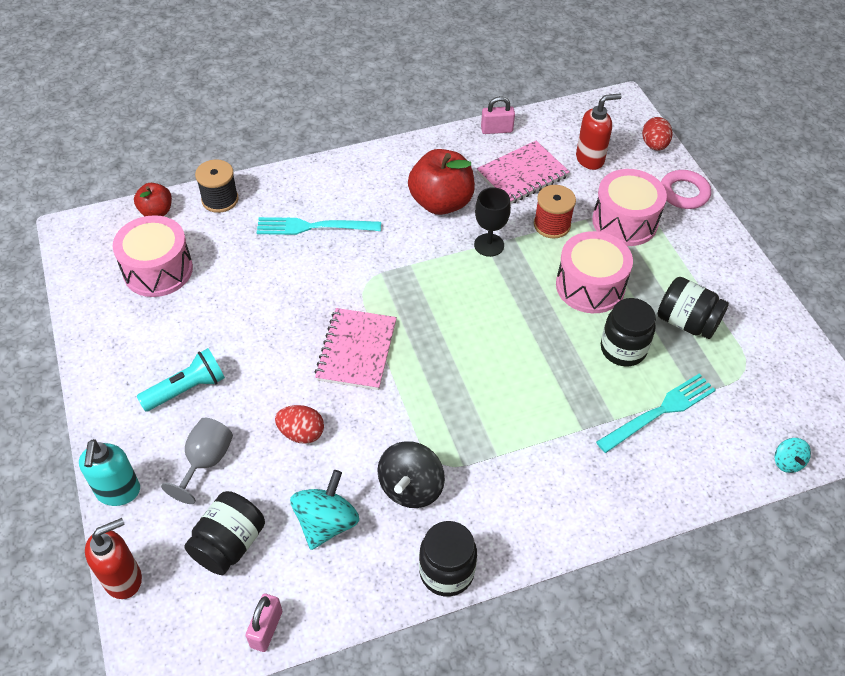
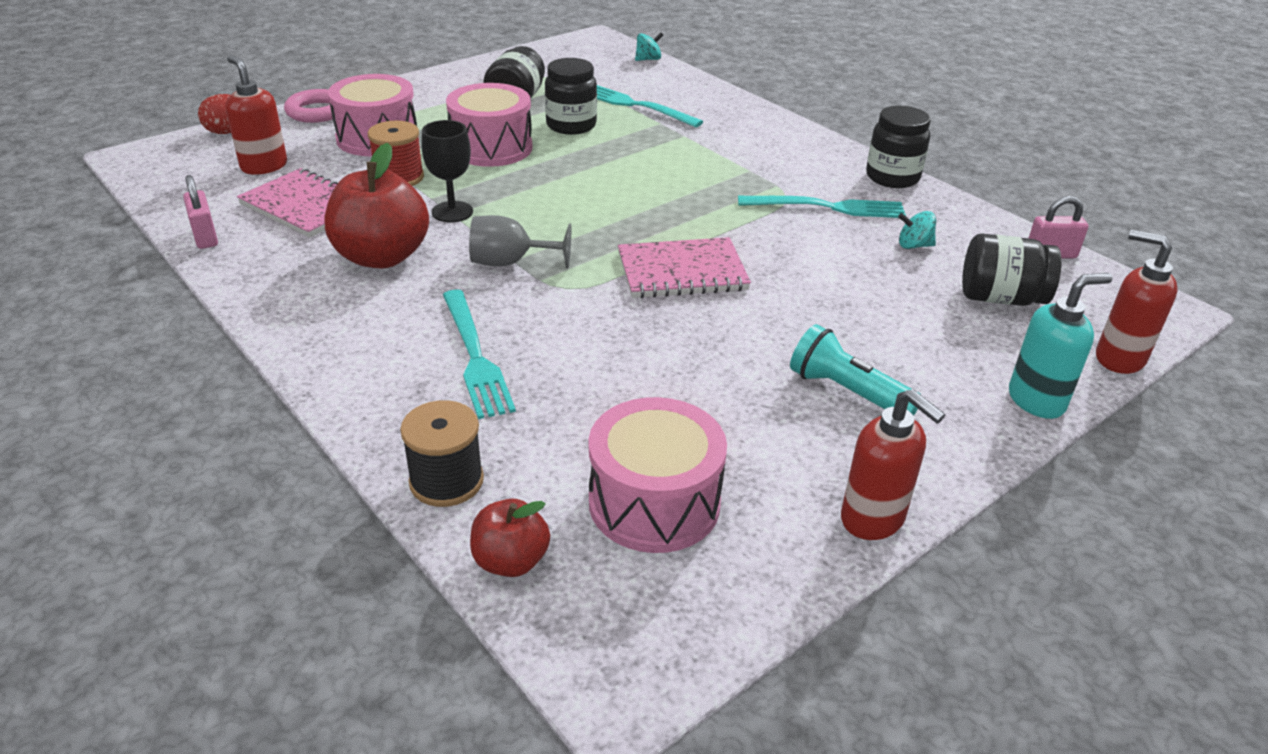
camera: 110 degrees left, 15 degrees down
(90, 353) = (873, 519): none -> red soap dispenser
(206, 461) = (928, 343): grey goblet -> grey goblet (510, 262)
(301, 433) = (828, 284): red egg -> none
(326, 523) = (914, 245): turquoise spinning top -> turquoise spinning top, size x0.55
(411, 487) = (828, 207): black spinning top -> turquoise fork

